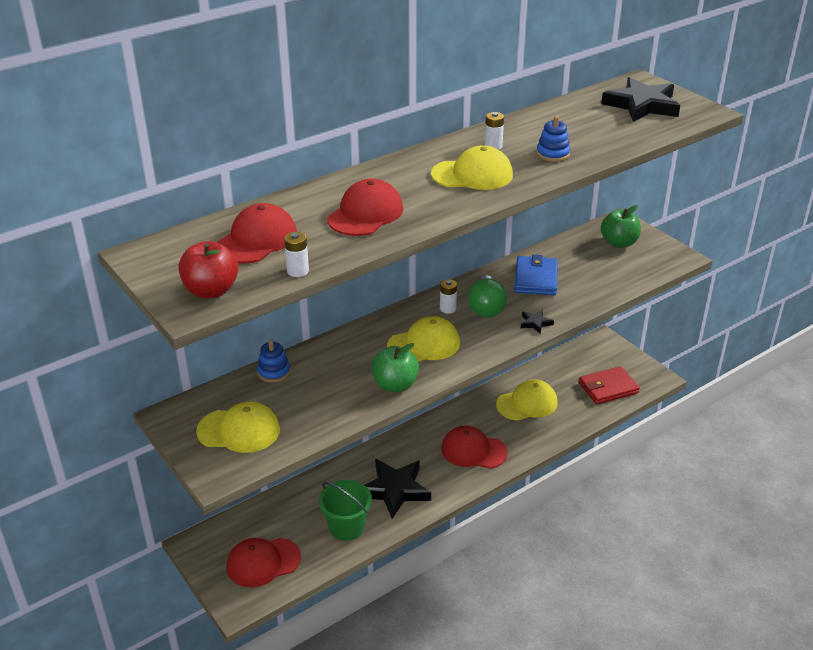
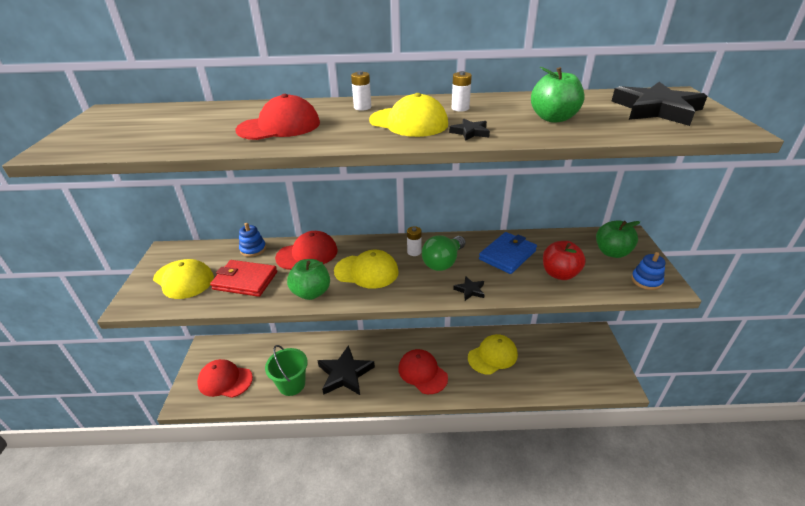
camera: 35 degrees right, 0 degrees up
(211, 291) = (87, 143): red apple -> red apple (559, 274)
(257, 240) = (181, 122): red cap -> red cap (307, 254)
(298, 271) = (159, 149): white battery -> white battery (362, 107)
(527, 403) = (492, 356): yellow cap -> yellow cap turned 45 degrees counterclockwise
(535, 170) = (470, 132): none -> black star
(553, 154) = (506, 125): blue stacking toy -> blue stacking toy (646, 280)
(579, 136) = (553, 118): none -> green apple
(608, 388) = (569, 374): red wallet -> red wallet (245, 281)

